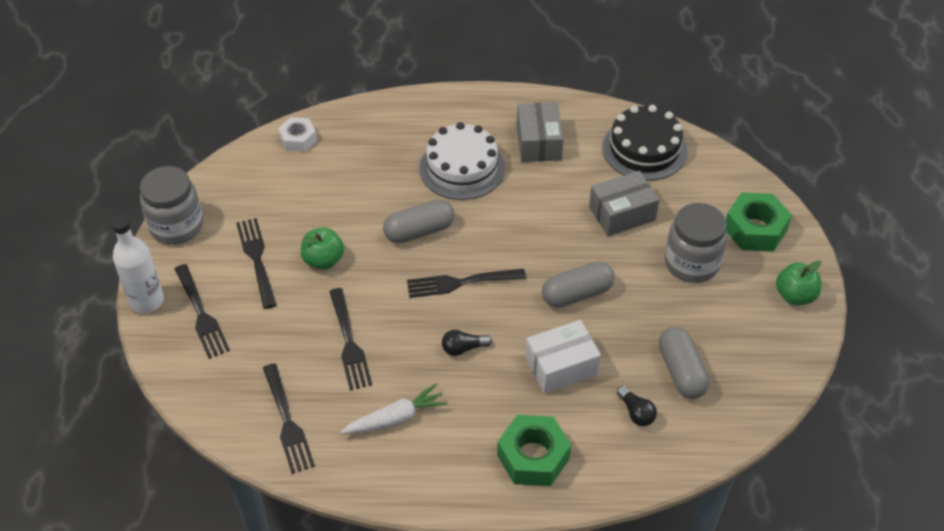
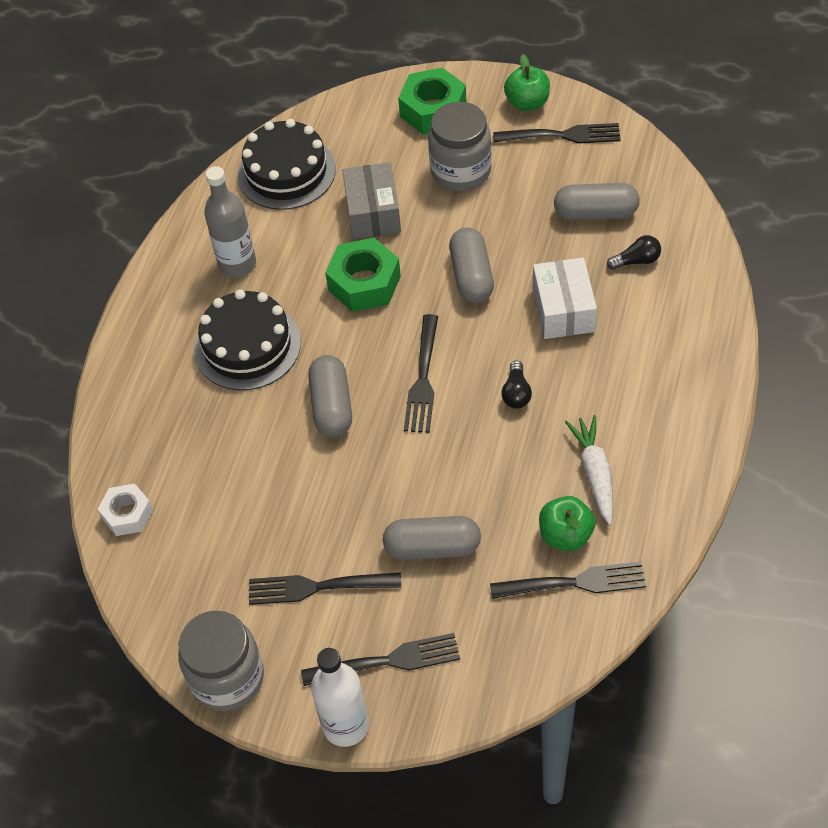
camera: 70 degrees left, 5 degrees up
(303, 321) = (432, 547): none -> grey capsule
(323, 260) = (344, 513): green apple -> green apple (565, 535)
(348, 342) = (476, 504): black fork -> black fork (561, 136)
(462, 168) = (247, 346): white cake -> black cake
(533, 457) = (671, 357): green nut -> green nut (364, 283)
(538, 143) = (237, 264): grey box -> grey bottle

